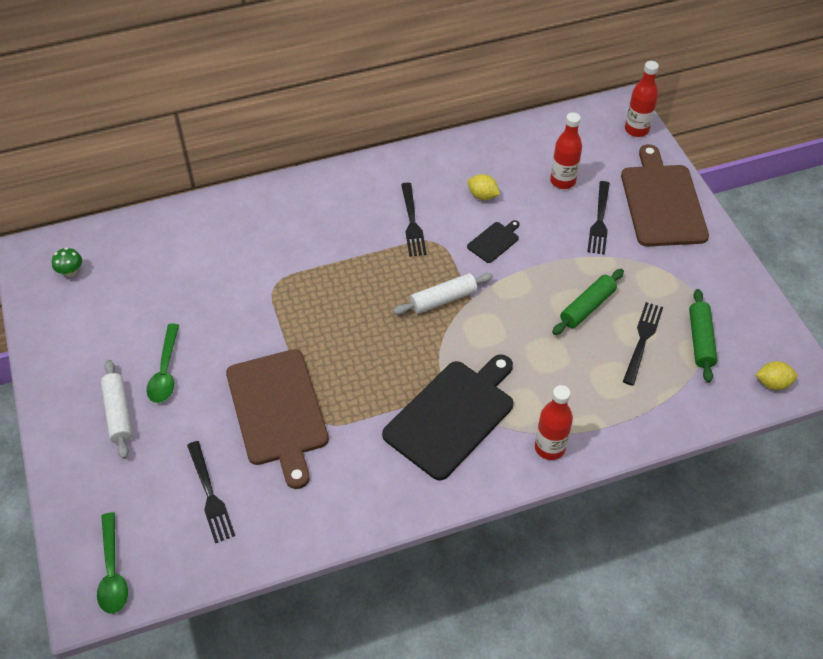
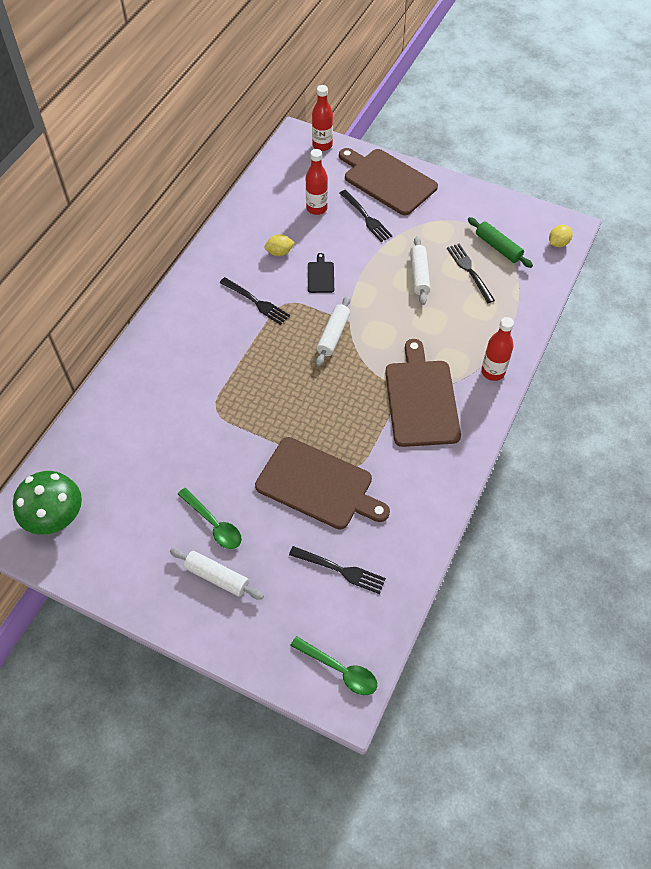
camera: 45 degrees left, 5 degrees up
(71, 272) = (56, 519): green mushroom -> green mushroom, size x2.29
(452, 415) = (421, 399): black cutting board -> brown cutting board
(587, 307) = (419, 275): green rolling pin -> white rolling pin

